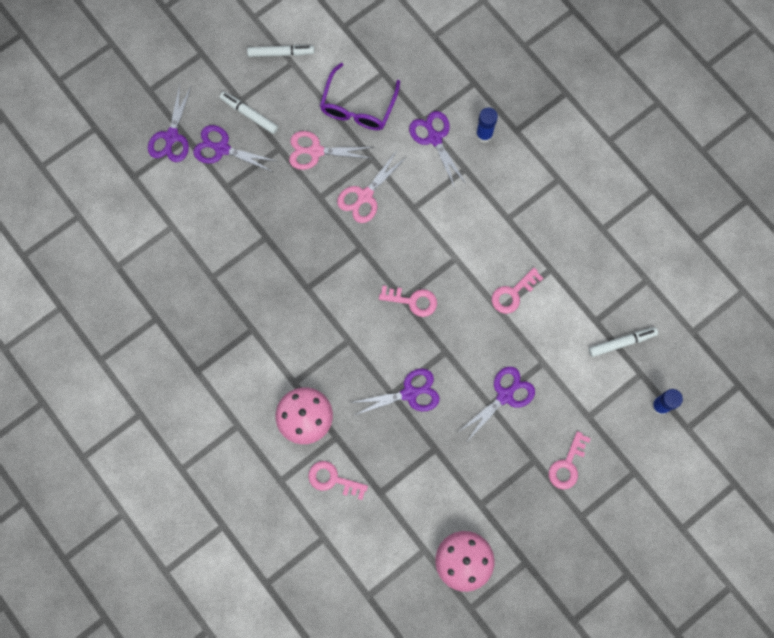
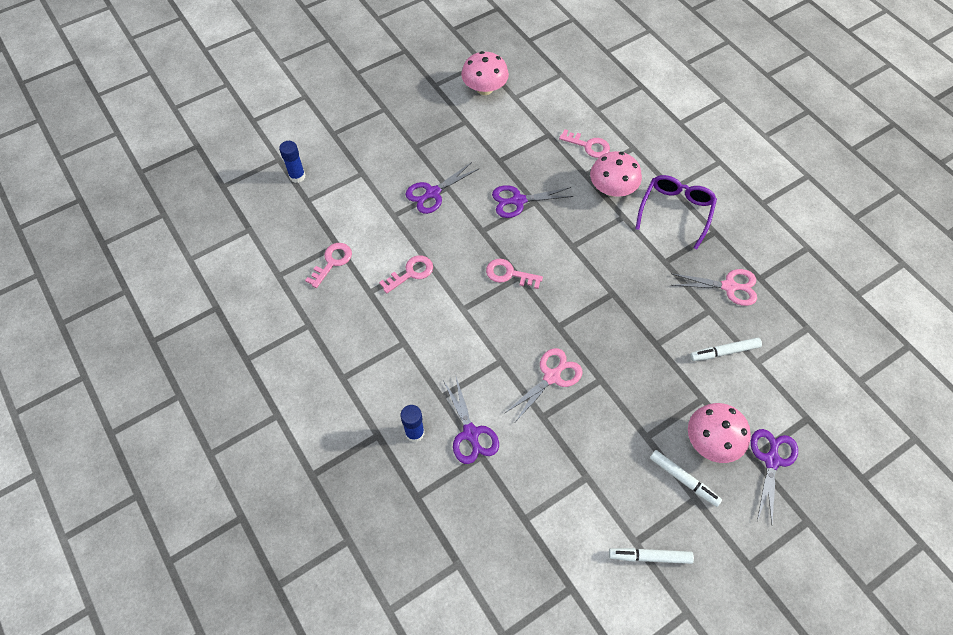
camera: 175 degrees left, 15 degrees down
(222, 149) = (711, 441): purple scissors -> pink mushroom
(316, 151) = (605, 430): pink scissors -> pink scissors (729, 286)
(358, 107) = (556, 478): purple glasses -> purple glasses (675, 211)
(567, 465) = (388, 141): pink key -> pink key (332, 262)
(621, 342) = (317, 225): white marker -> white marker (724, 352)

